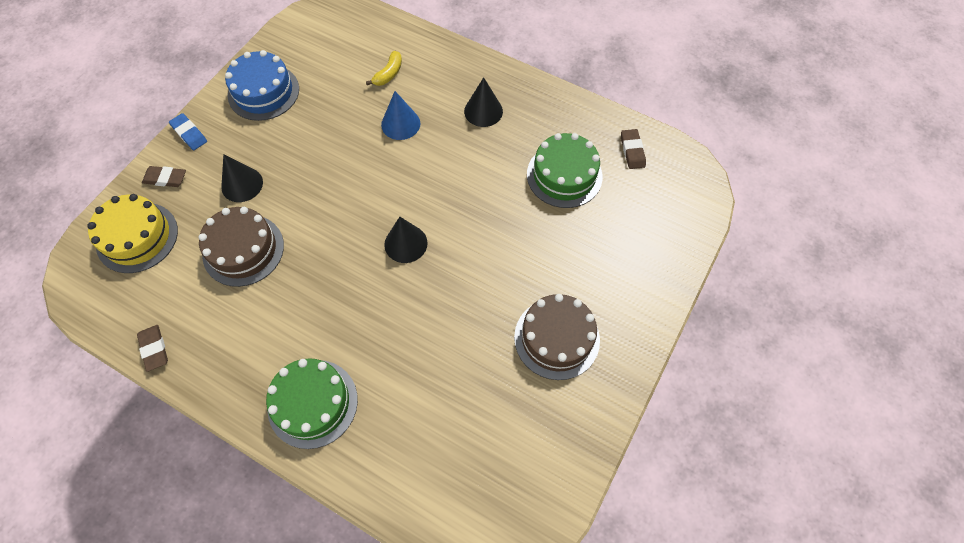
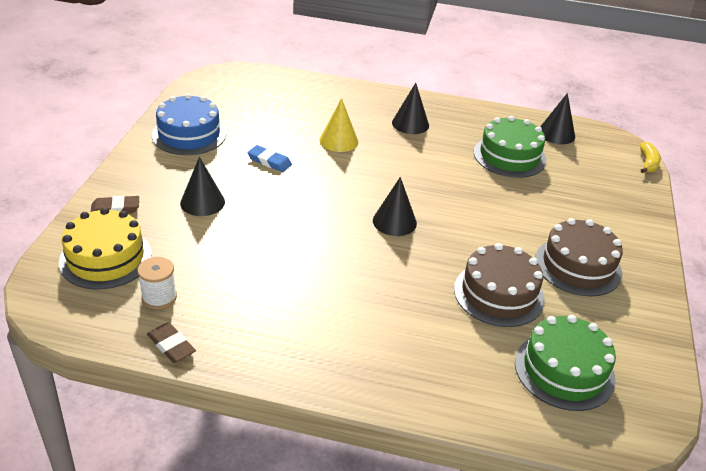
camera: 20 degrees left, 25 degrees down
(164, 292) = (159, 297): none -> white spool
(189, 133) = (125, 172): blue eraser -> blue eraser (269, 161)
(243, 250) = (230, 250): brown cake -> brown cake (498, 294)
(312, 403) = (373, 358): green cake -> green cake (564, 370)
(388, 74) = (307, 109): yellow banana -> yellow banana (648, 163)
(400, 124) = (338, 141): blue cone -> yellow cone
(632, 151) = (556, 134): brown eraser -> black cone

